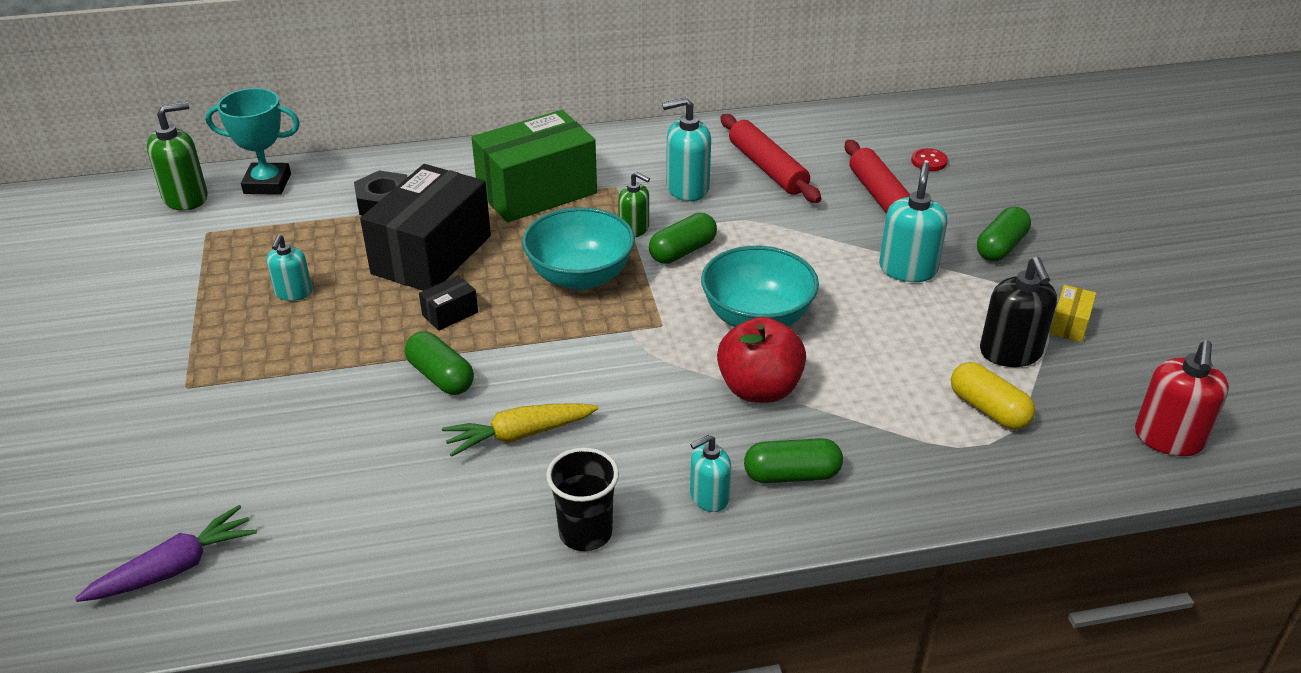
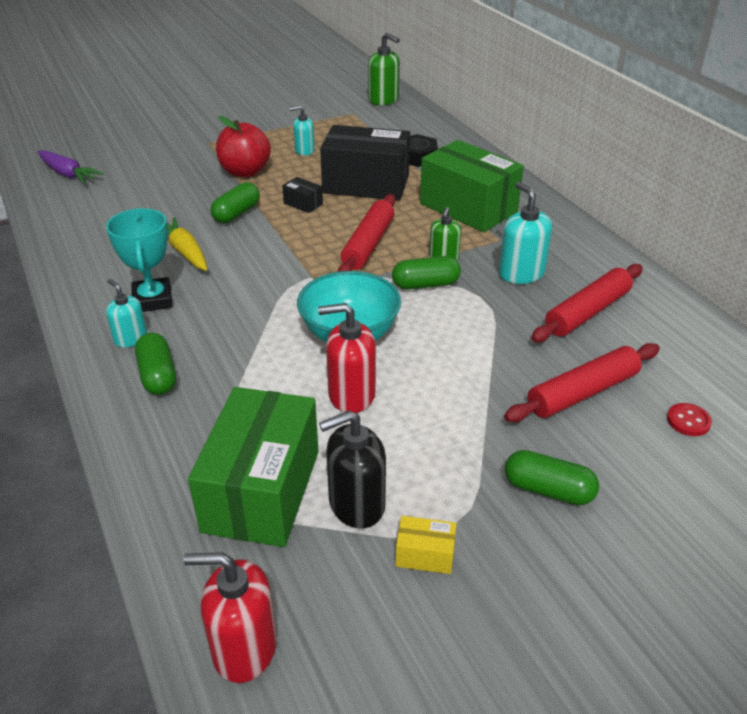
camera: 75 degrees right, 0 degrees up
(267, 184) = (413, 117): turquoise trophy -> turquoise trophy (152, 300)
(580, 276) = (368, 244): turquoise bowl -> red rolling pin
(585, 533) = (94, 292): black cup -> none
(682, 251) = (425, 284): green capsule -> green capsule turned 45 degrees counterclockwise
(759, 389) = (257, 347): red apple -> red apple (245, 171)
(858, 332) = (351, 395): none -> red soap dispenser
(908, 269) = (467, 419): turquoise soap dispenser -> none
(988, 409) = (262, 490): yellow capsule -> green box

